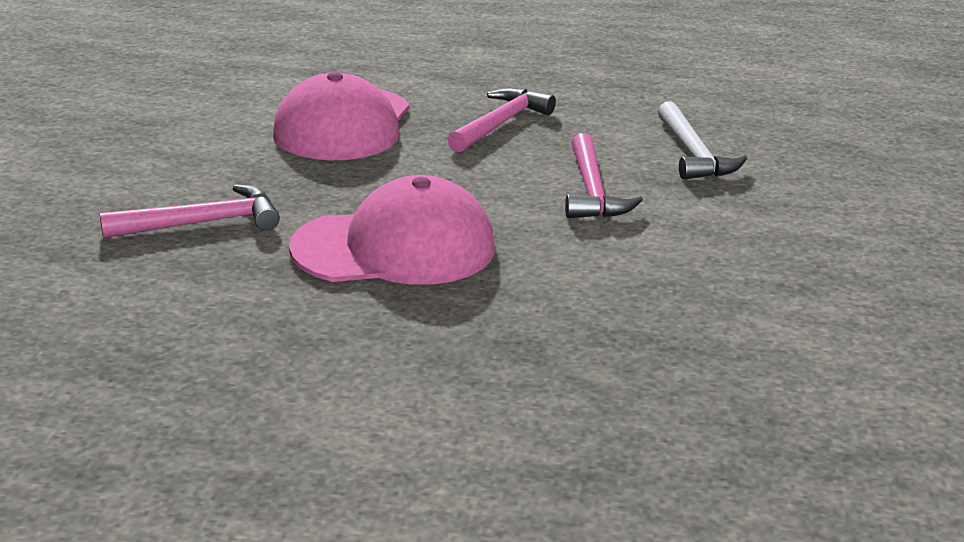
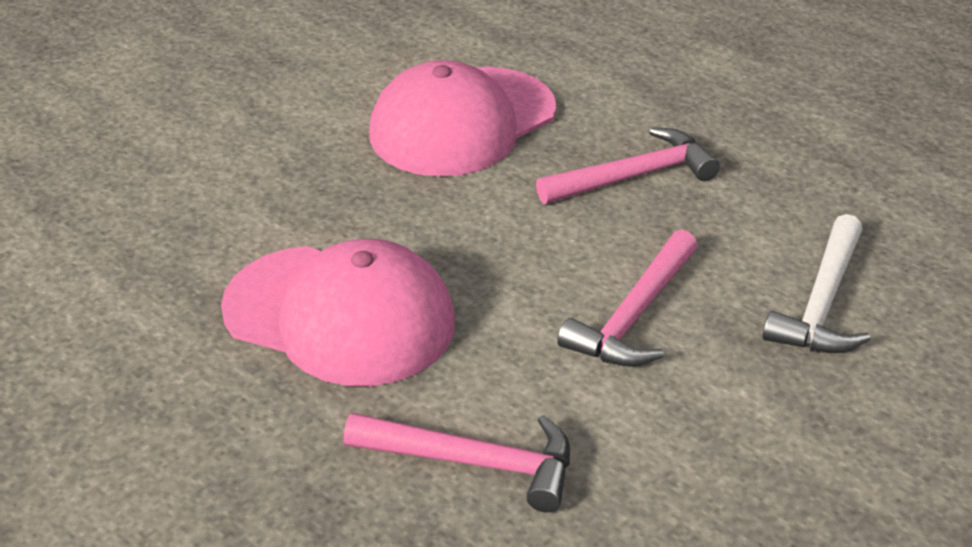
camera: 35 degrees right, 10 degrees up
(202, 223) = (199, 211): pink hammer -> pink hammer (474, 462)

